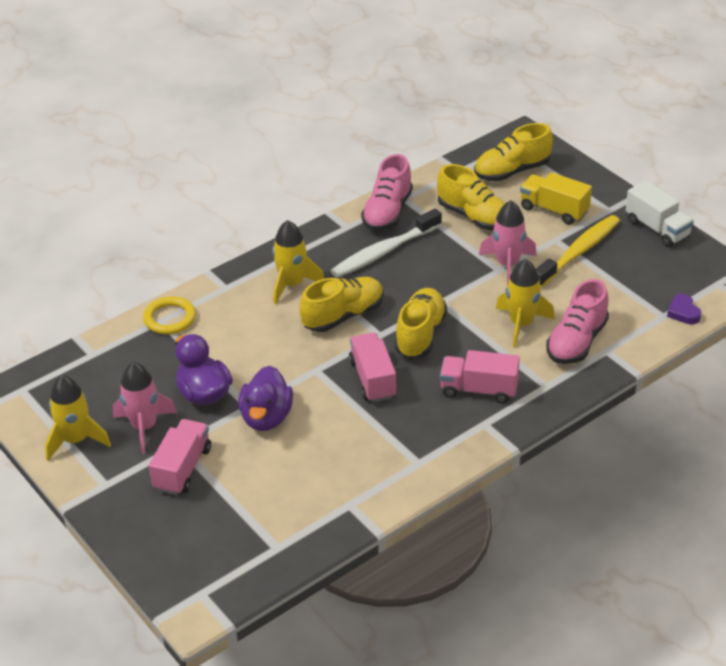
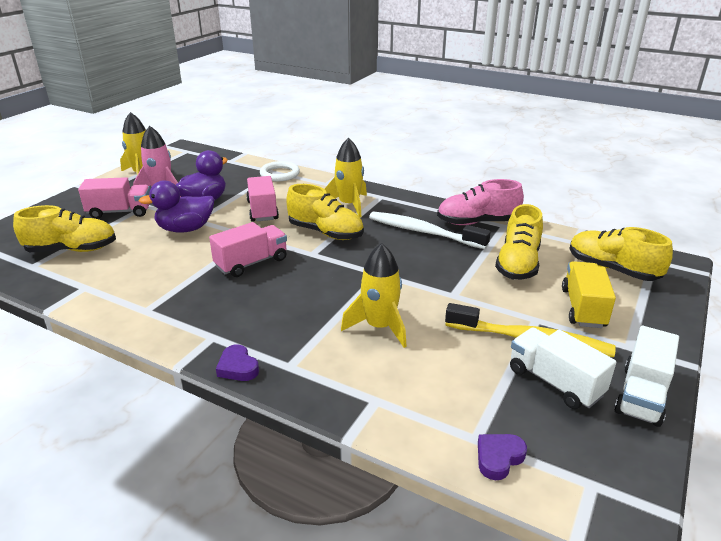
camera: 65 degrees right, 10 degrees down
(170, 318) = (280, 174): yellow ring -> white ring
(420, 334) = (325, 273): yellow shoe -> yellow shoe (72, 250)
(479, 389) = (262, 322): pink truck -> pink truck (262, 210)
(507, 264) = (465, 298): pink rocket -> none
(534, 415) = (238, 367): none -> purple heart
(576, 342) = (376, 372): pink shoe -> none
(628, 260) = (554, 382): none -> white truck

